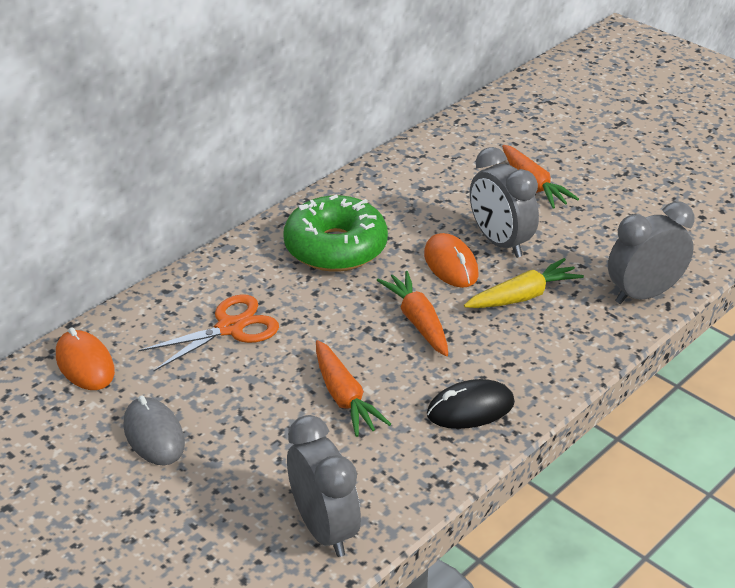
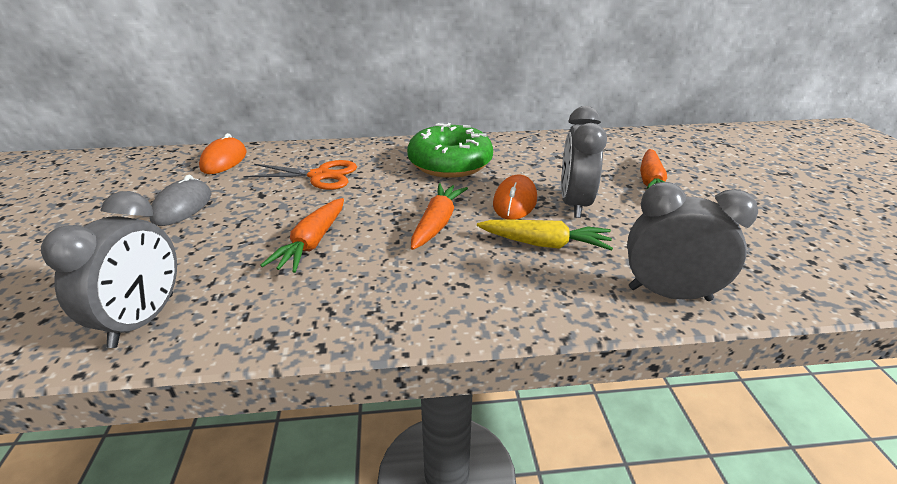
camera: 40 degrees right, 5 degrees down
(470, 409) = (381, 299): black mouse -> none

